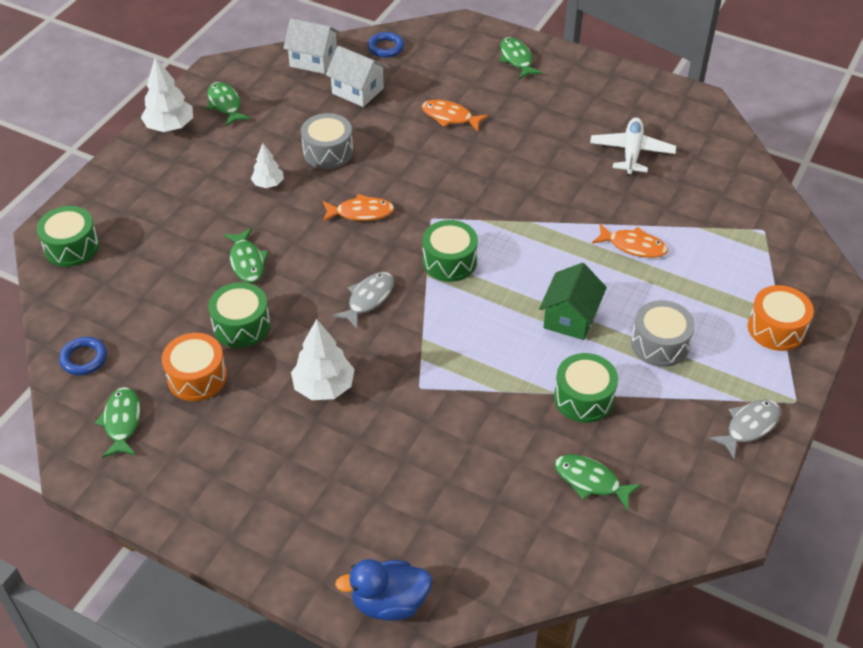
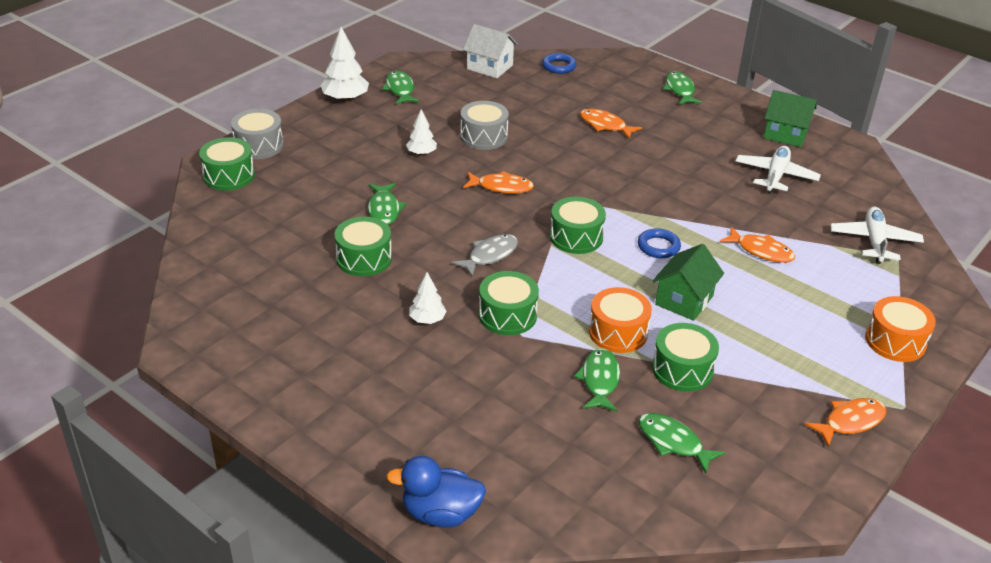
camera: 10 degrees right, 10 degrees down
(84, 359) = (211, 262): blue ring -> blue ring (658, 246)
(122, 422) = (229, 318): green fish -> green fish (599, 380)
(197, 377) = (310, 293): orange drum -> orange drum (618, 332)
(324, 387) = (427, 320): white tree -> white tree, size x0.60
(358, 91) = (524, 95): white house -> none
(402, 367) = (507, 315): none -> green drum
(632, 99) = (785, 134): none -> green house
(660, 344) = (770, 336): grey drum -> grey drum (259, 145)
(739, 215) = (874, 241): none -> white plane
(749, 426) = (850, 422): grey fish -> orange fish

